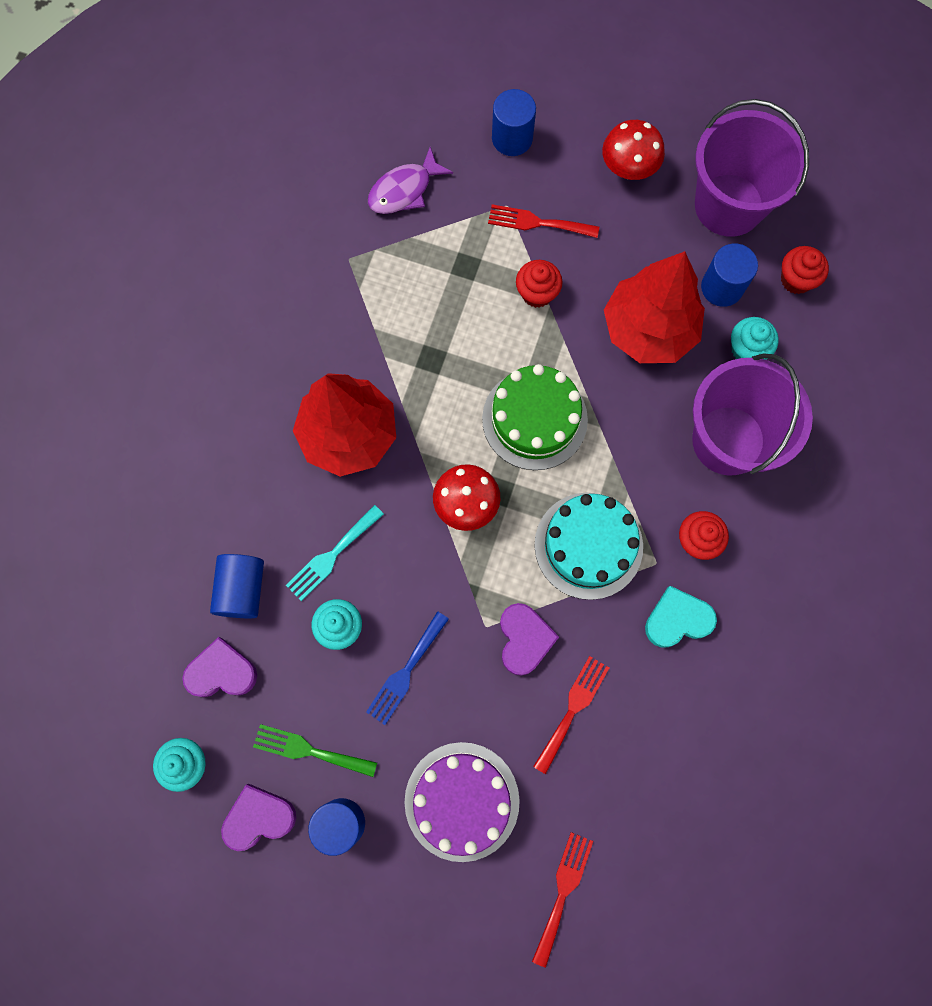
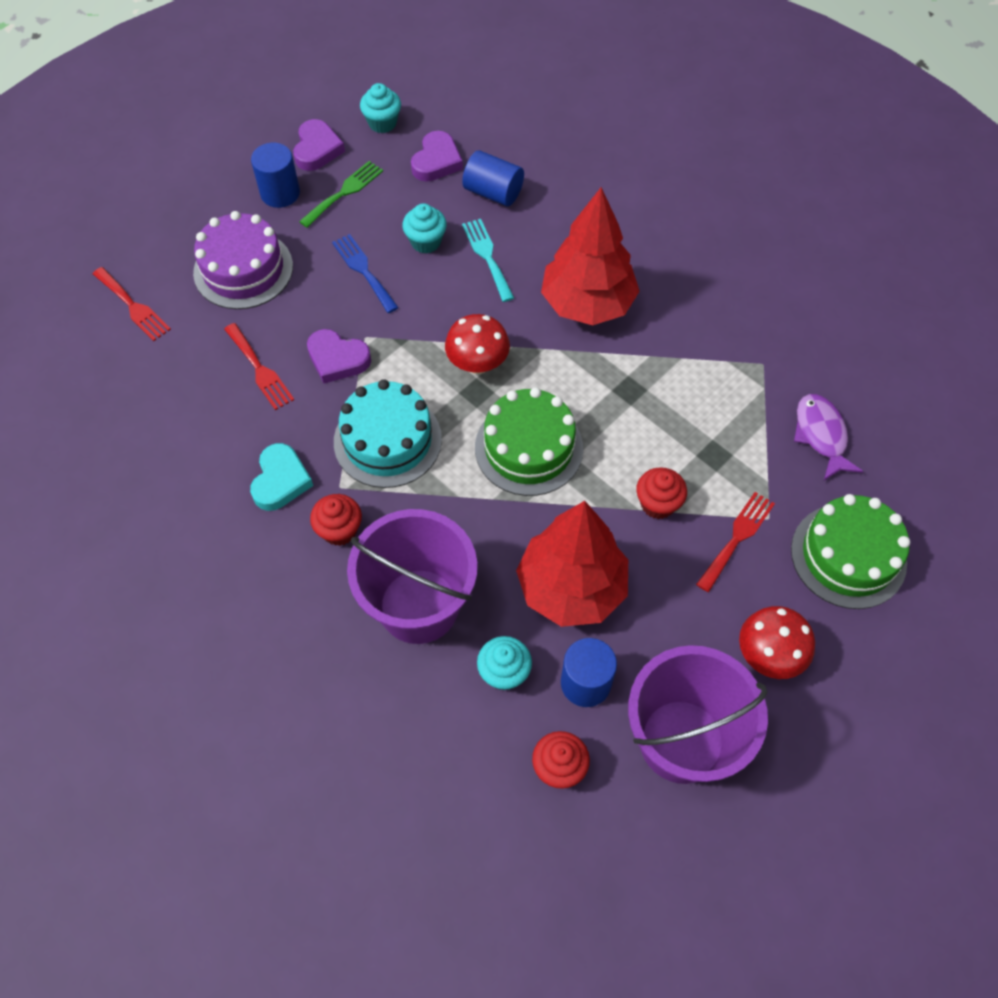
camera: 115 degrees right, 15 degrees down
(512, 138) = (848, 556): blue cylinder -> green cake

